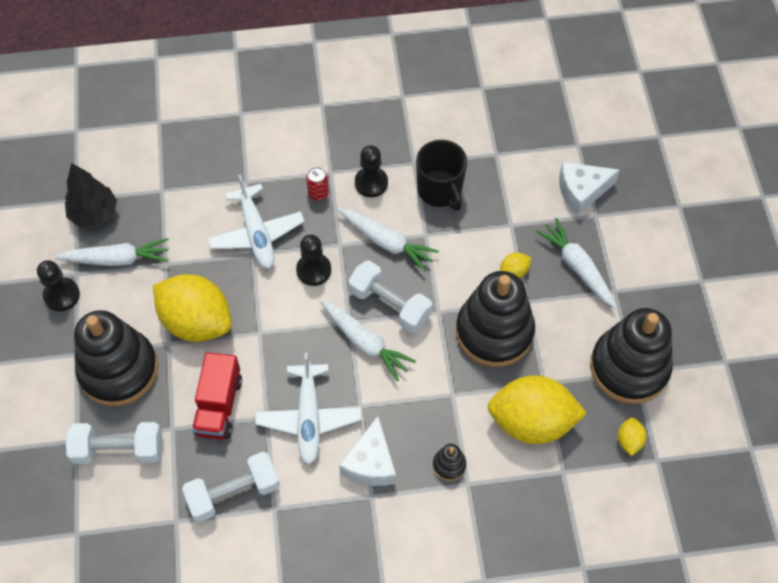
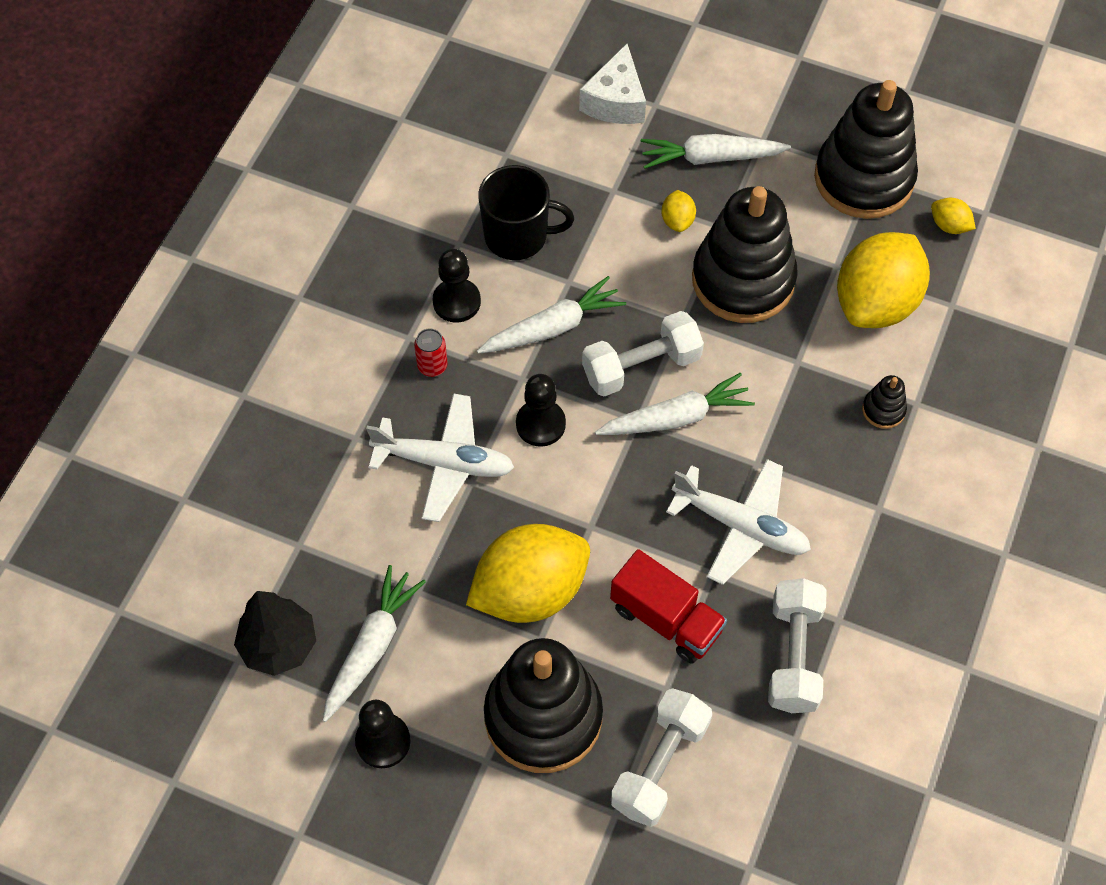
camera: 60 degrees left, 0 degrees up
(370, 463) = (837, 488): white cheese -> none

